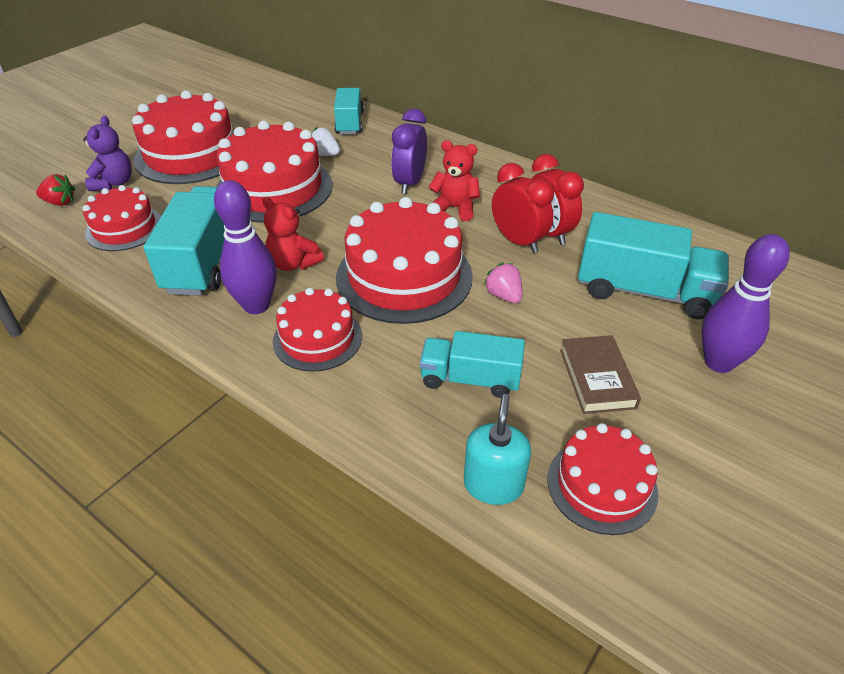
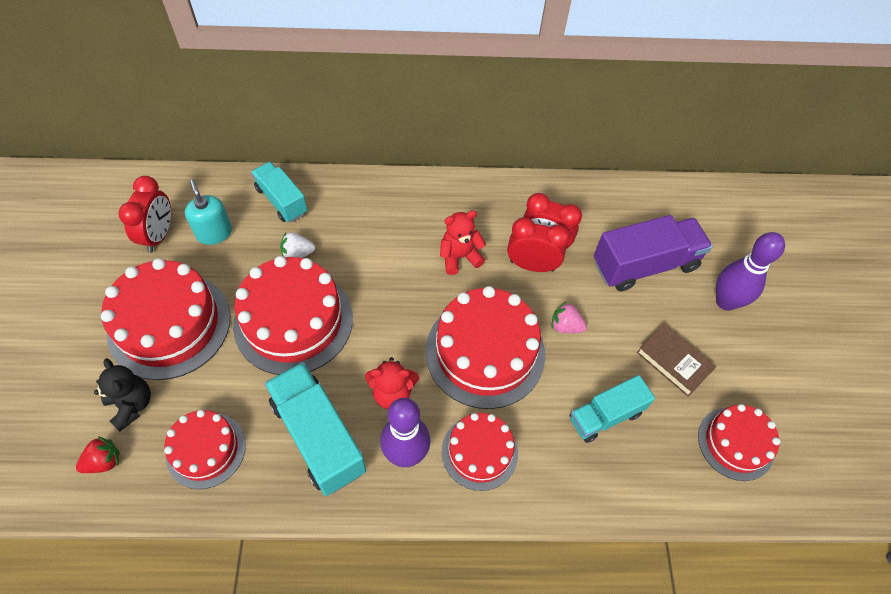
camera: 40 degrees left, 15 degrees up
(114, 183) = (132, 405): purple teddy bear -> black teddy bear
(244, 109) = (159, 235): none -> red clock
(409, 183) = (401, 248): purple clock -> none
(493, 484) = (683, 487): turquoise soap dispenser -> turquoise soap dispenser (214, 233)
(644, 291) = (644, 265): turquoise truck -> purple truck

